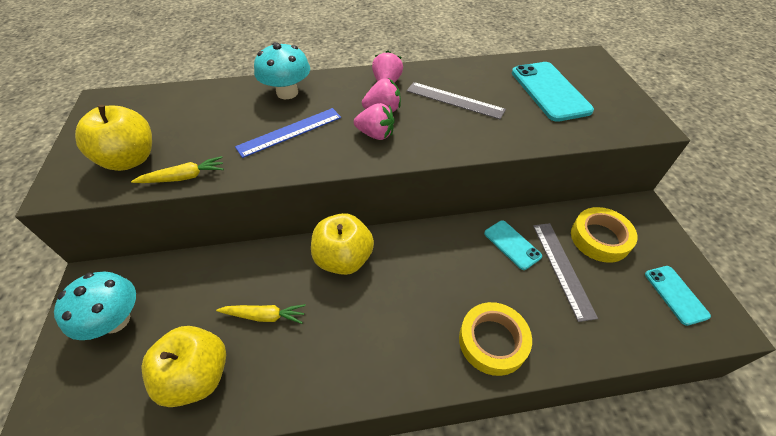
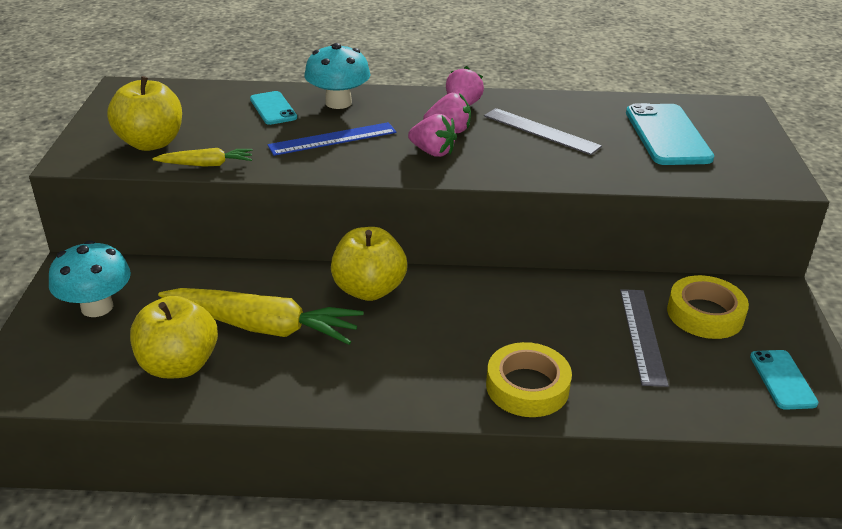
camera: 10 degrees right, 15 degrees down
(264, 316) = (263, 327): yellow carrot -> yellow carrot, size x2.00
(512, 244) = (585, 304): turquoise phone -> turquoise phone (273, 108)

